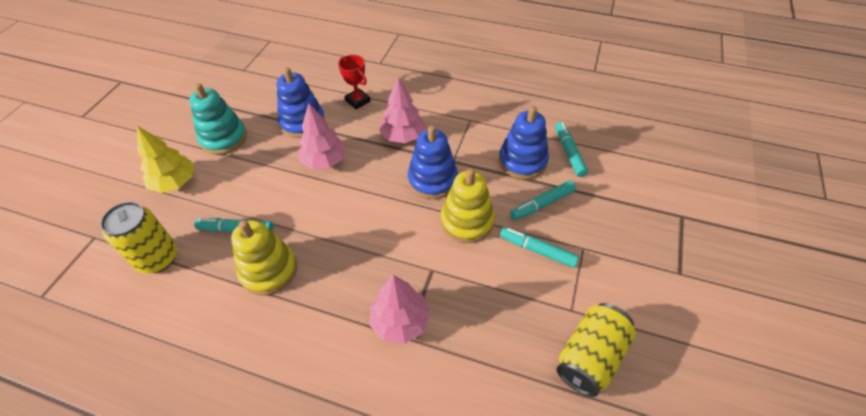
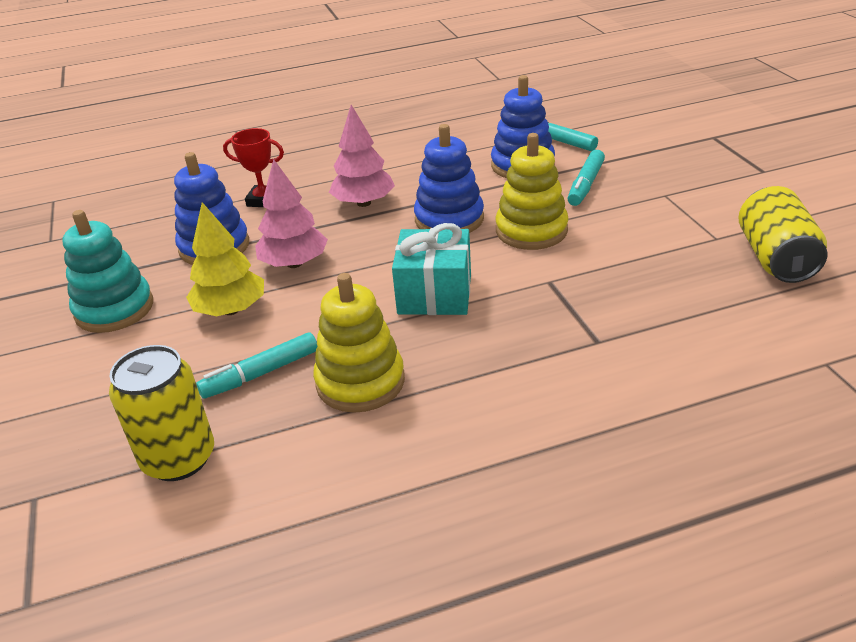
camera: 35 degrees left, 15 degrees down
(175, 182) = (96, 381): yellow tree -> yellow tree (231, 310)
(365, 234) = (435, 294): none -> turquoise gift
(400, 321) = (574, 334): pink tree -> none
(537, 250) = (628, 216): turquoise marker -> none

